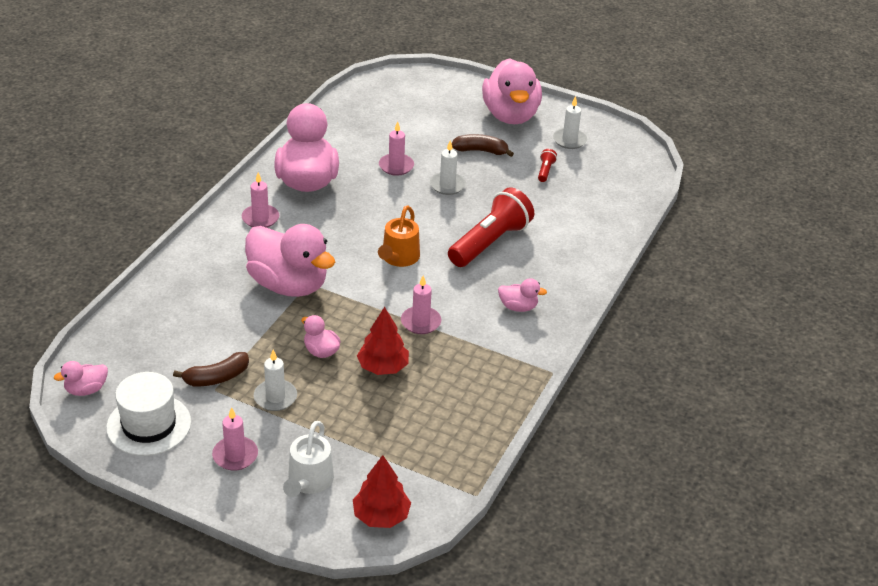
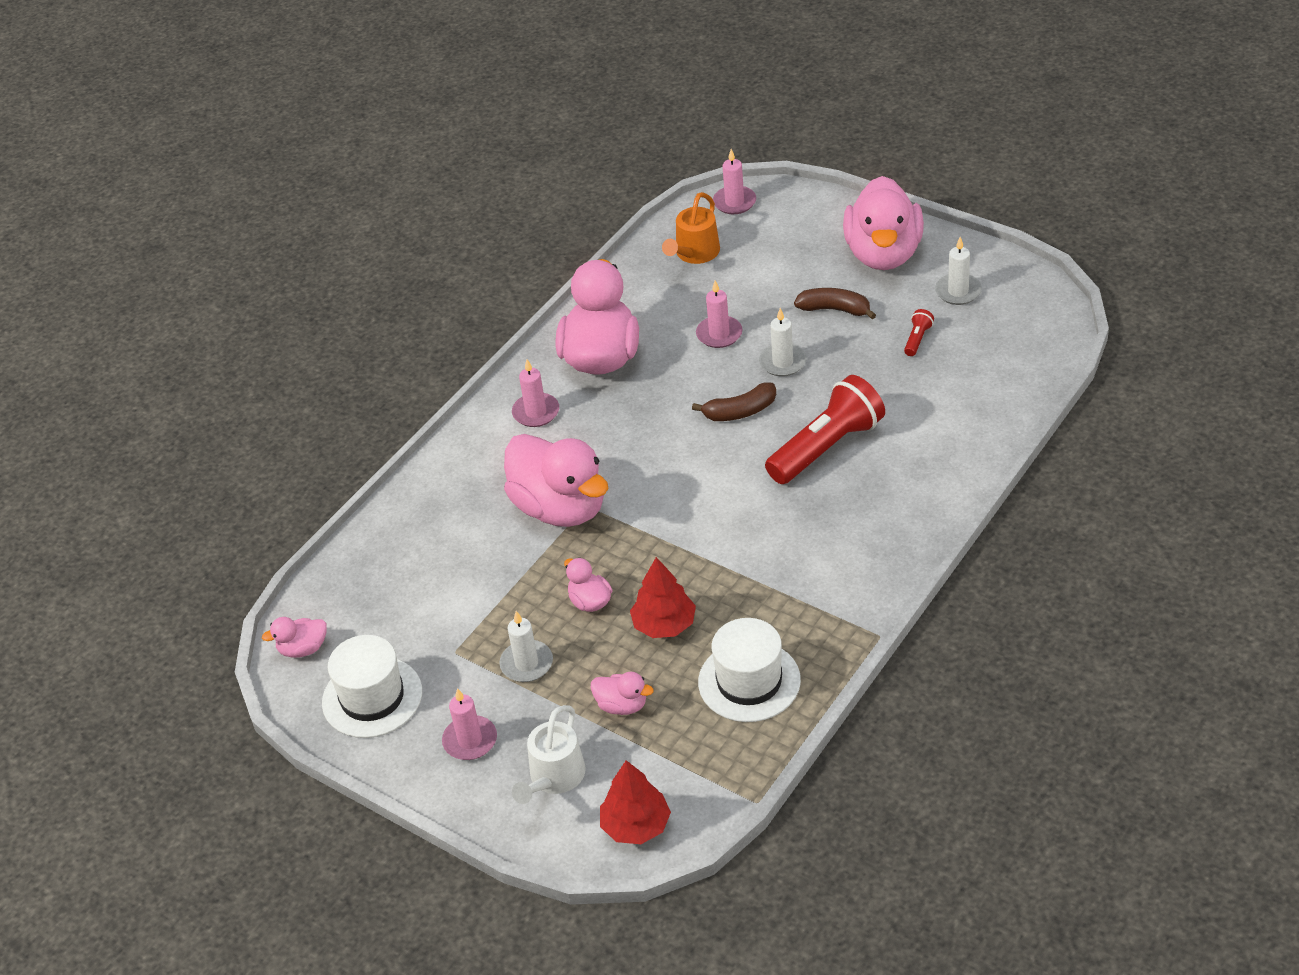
camera: 15 degrees right, 5 degrees up
(217, 377) = (459, 635): brown banana -> brown banana (740, 411)
(399, 258) = (704, 470): orange watering can -> orange watering can (695, 254)
(420, 322) = (720, 562): pink candle -> pink candle (734, 202)
(456, 406) = (749, 681): none -> white hat
(518, 307) = (849, 542): pink duck -> pink duck (622, 705)

